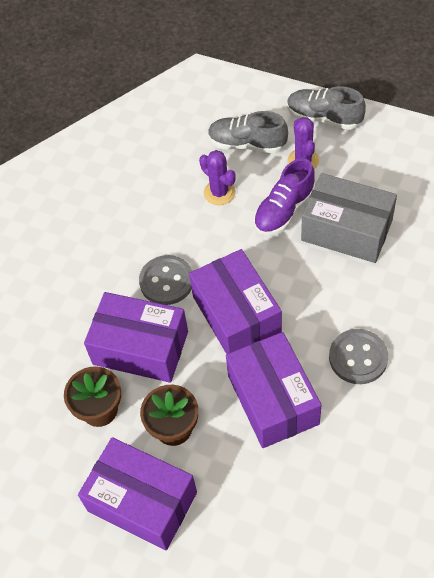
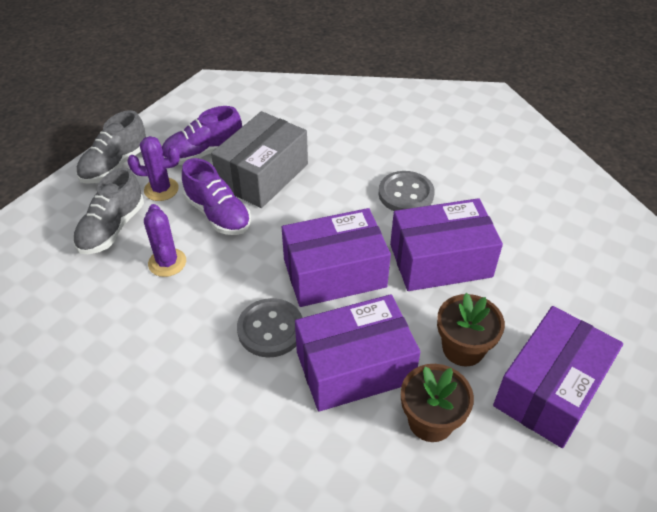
camera: 85 degrees left, 10 degrees down
(140, 348) = (354, 367): purple box -> purple box turned 45 degrees clockwise
(219, 192) = (167, 262): purple cactus -> purple cactus turned 75 degrees counterclockwise
(362, 175) = (203, 153): none -> purple shoe

